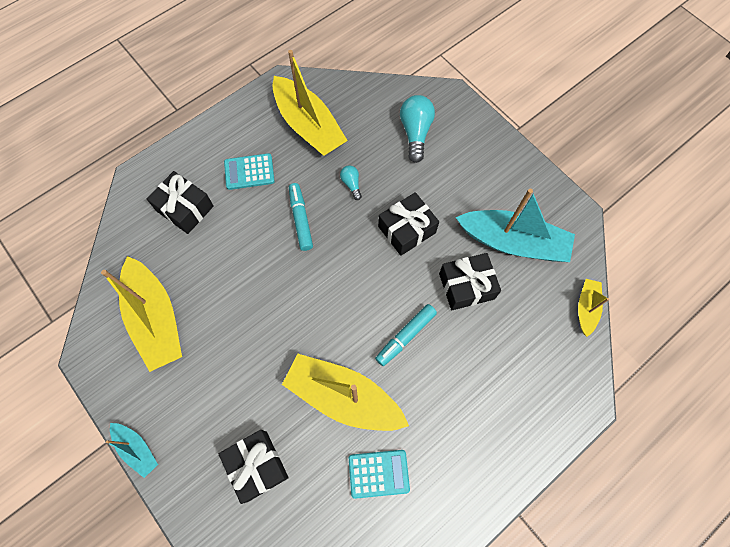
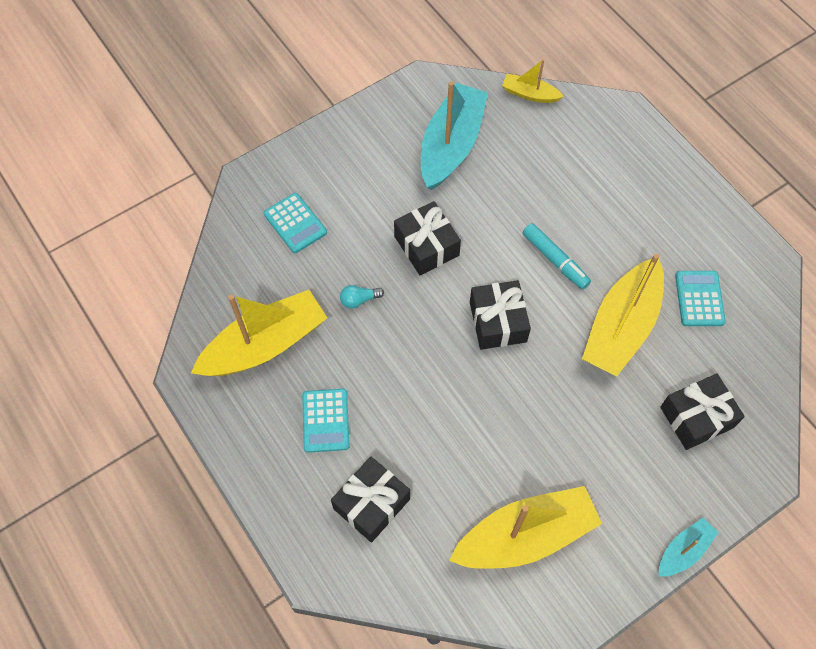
camera: 85 degrees left, 5 degrees down
(301, 219) = (402, 360): turquoise marker -> none
(415, 133) = (295, 223): turquoise light bulb -> turquoise calculator
(466, 286) = (500, 195): black gift -> black gift (497, 322)

